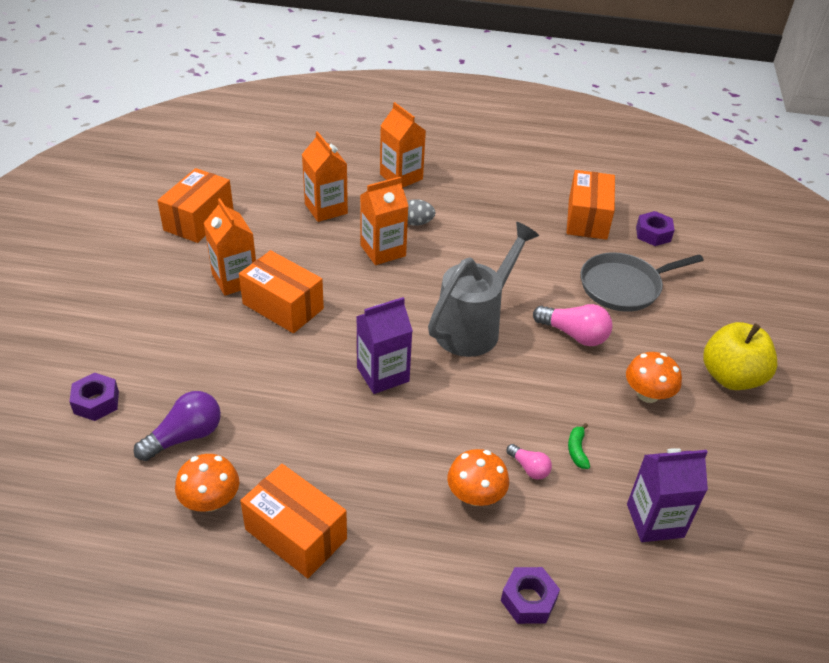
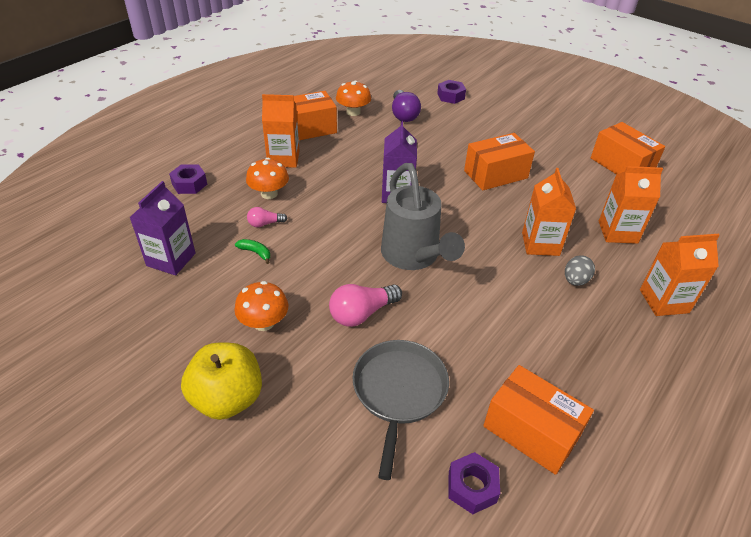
camera: 120 degrees right, 0 degrees up
(235, 279) = (537, 163): orange carton -> orange carton (283, 159)

